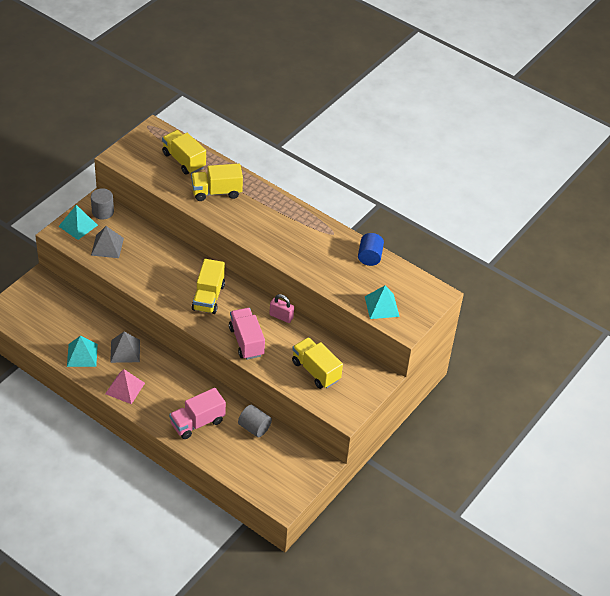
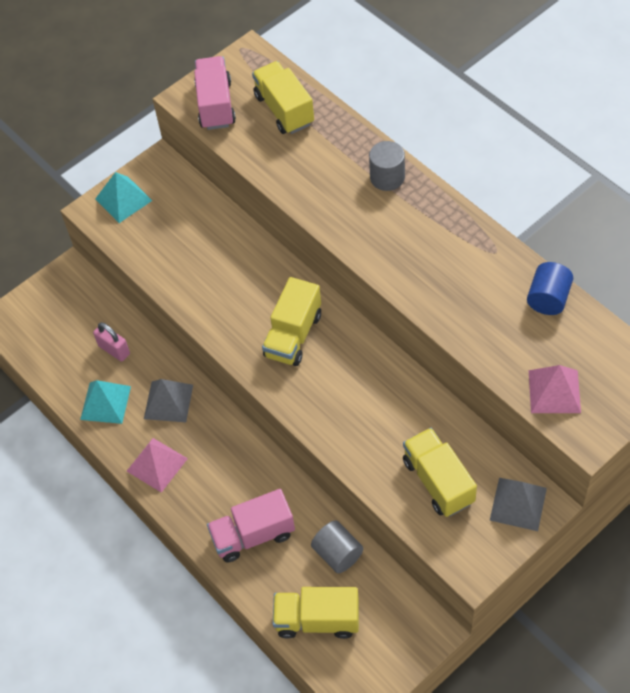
camera: 20 degrees right, 10 degrees up
(103, 212) = (163, 179): grey cylinder -> grey cylinder (387, 177)
(107, 246) = (159, 237): grey pyramid -> grey pyramid (518, 504)
(216, 192) = (324, 166): yellow truck -> yellow truck (317, 620)
(246, 341) = (338, 418): pink truck -> pink truck (215, 105)
(281, 316) = (399, 379): pink padlock -> pink padlock (114, 350)
(381, 306) = (554, 391): turquoise pyramid -> pink pyramid

